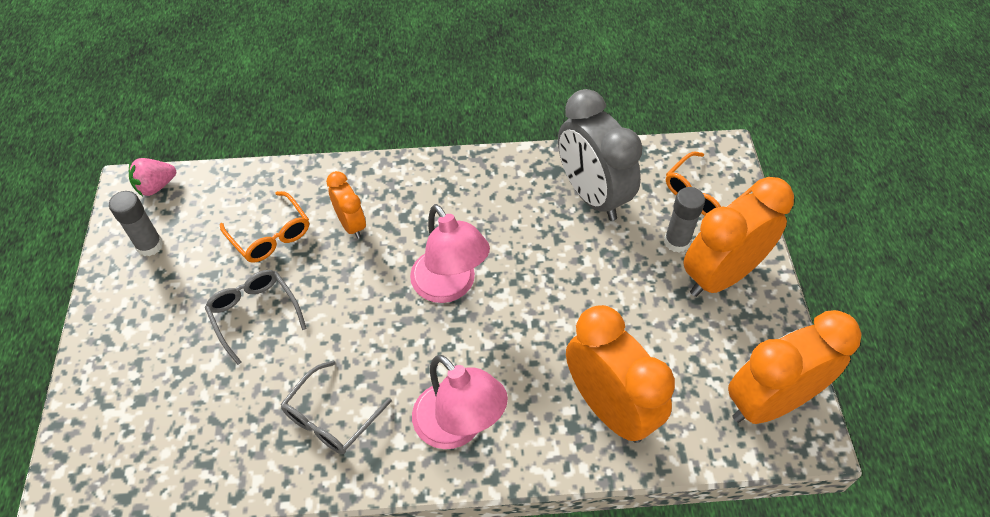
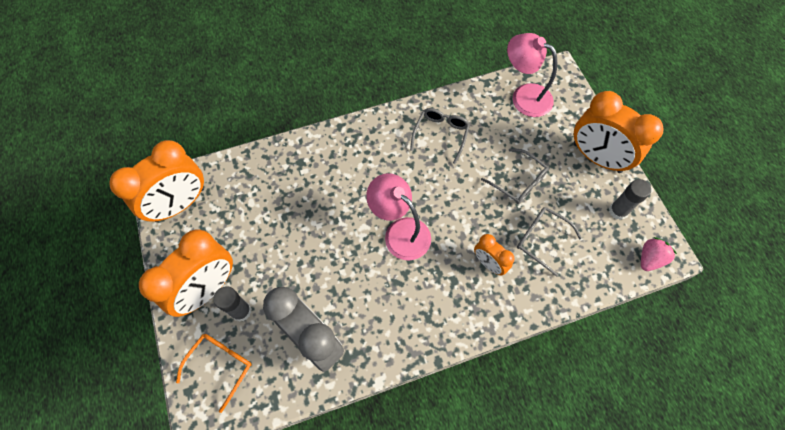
camera: 165 degrees right, 10 degrees up
(270, 235) = (541, 239): orange glasses -> grey glasses
(458, 427) = (366, 146): pink lamp -> pink lamp (524, 96)
(609, 408) = (280, 177): orange clock -> orange clock (597, 157)

